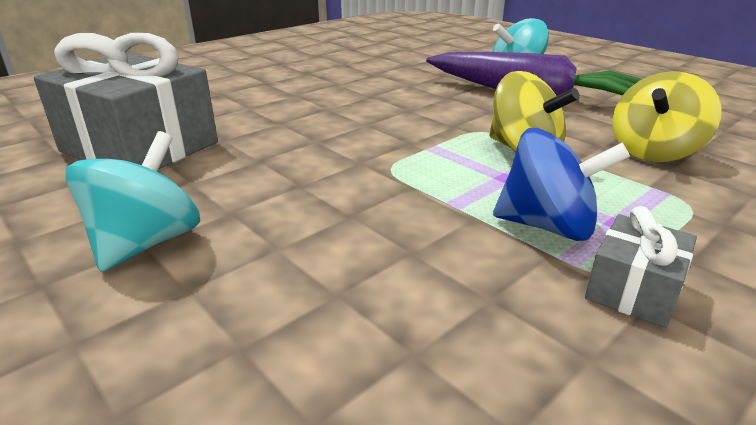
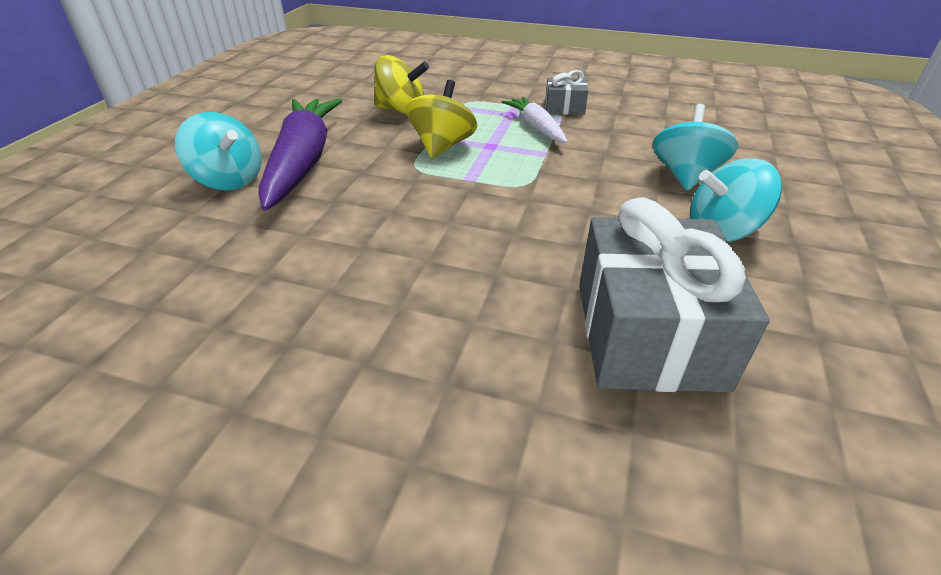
camera: 120 degrees left, 10 degrees up
(272, 291) = (685, 175): none -> turquoise spinning top
(547, 226) = (536, 127): blue spinning top -> white carrot

